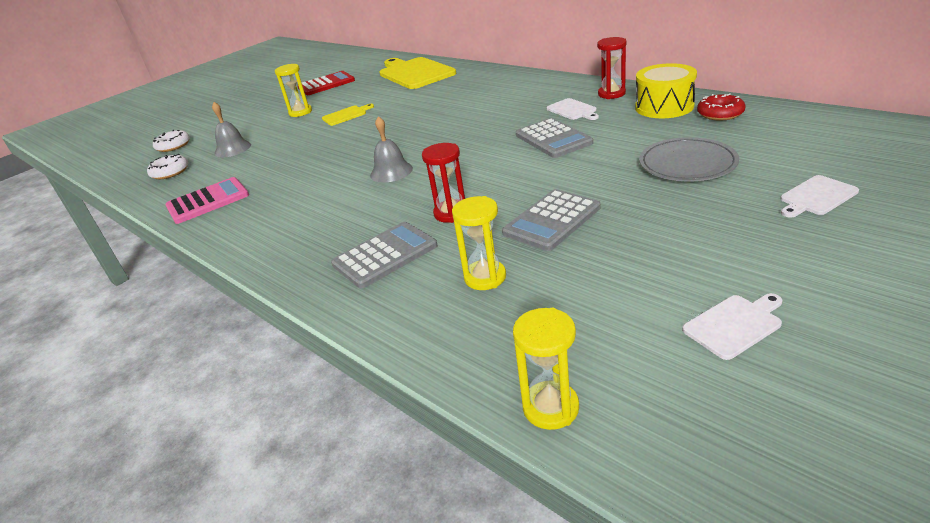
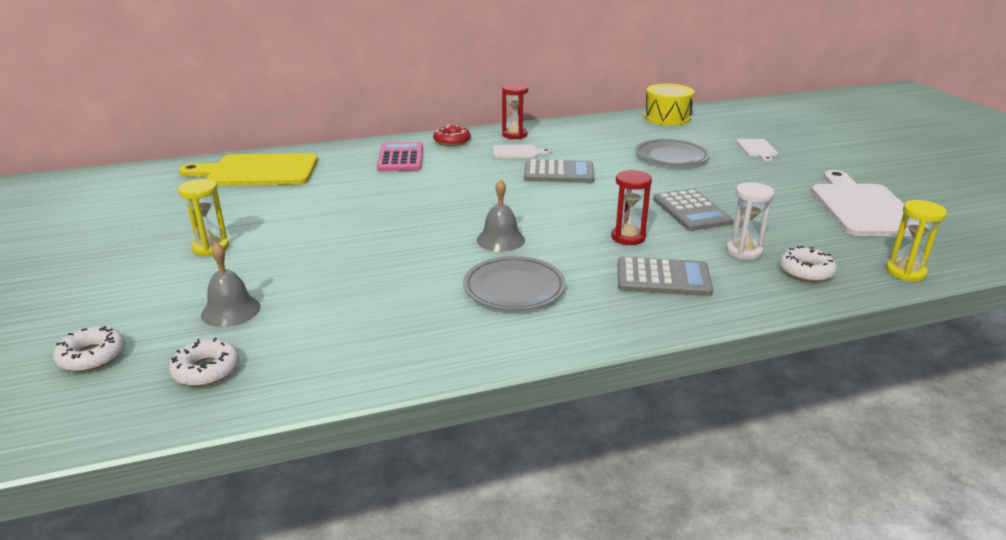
camera: 65 degrees left, 5 degrees down
(208, 201) = (378, 351): pink calculator -> pink calculator (400, 158)
(317, 206) = (514, 288): none -> grey plate
(326, 84) = (148, 215): red calculator -> none
(346, 115) = (294, 227): yellow cutting board -> none
(385, 255) = (663, 278): grey calculator -> grey calculator turned 105 degrees clockwise
(475, 328) = (806, 271): none -> white donut
(485, 277) = (743, 251): yellow hourglass -> white hourglass
(664, 107) = (572, 132): yellow drum -> yellow drum (667, 118)
(720, 113) = (614, 127): red donut -> red donut (452, 141)
(734, 325) = (863, 208): white cutting board -> white cutting board, size x2.15

